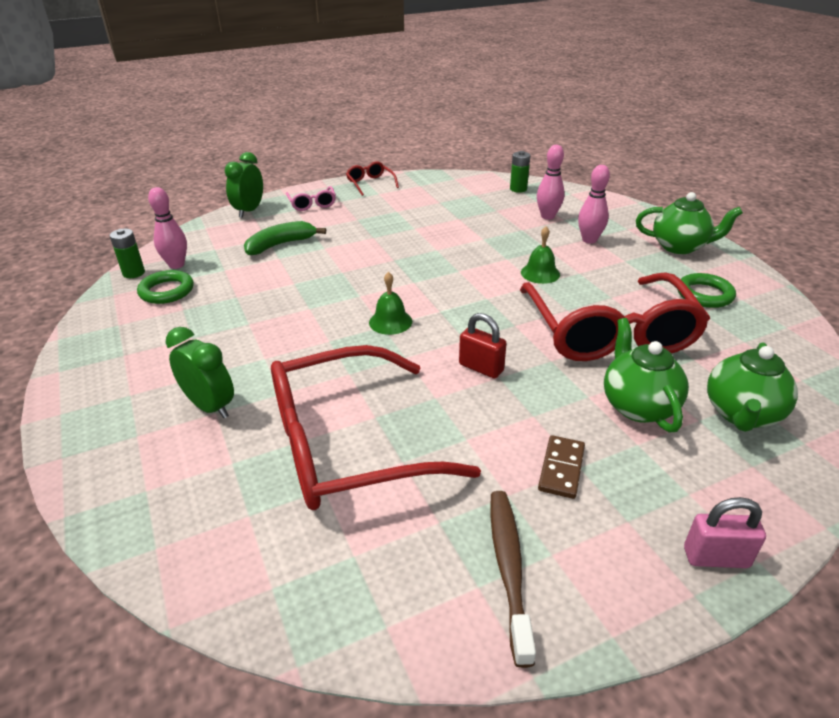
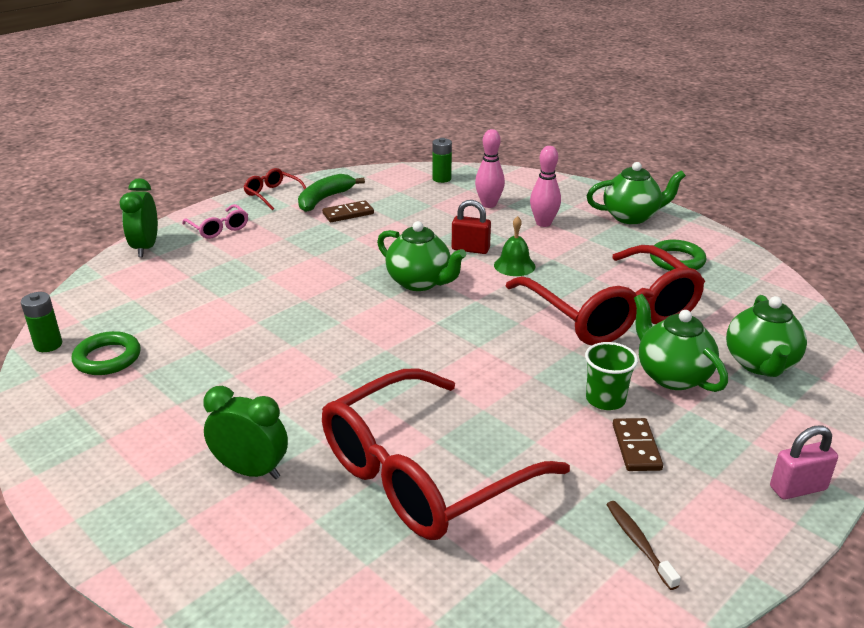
camera: 20 degrees left, 5 degrees down
(176, 265) = (97, 326): pink bowling pin -> none
(280, 244) = (212, 281): green banana -> green banana (324, 199)
(390, 322) = (391, 343): green bell -> none
(421, 207) = (348, 214): none -> brown domino
(446, 274) = (420, 282): none -> green teapot
(481, 368) = (510, 371): red padlock -> red padlock (470, 249)
(509, 568) = (638, 543): brown toothbrush -> brown toothbrush, size x0.64
(556, 414) = (605, 399): none -> green cup

